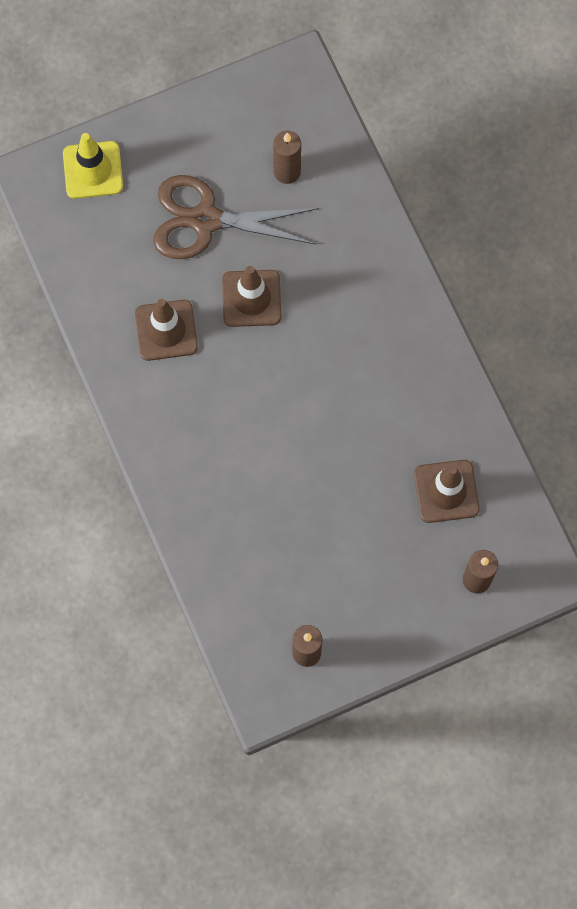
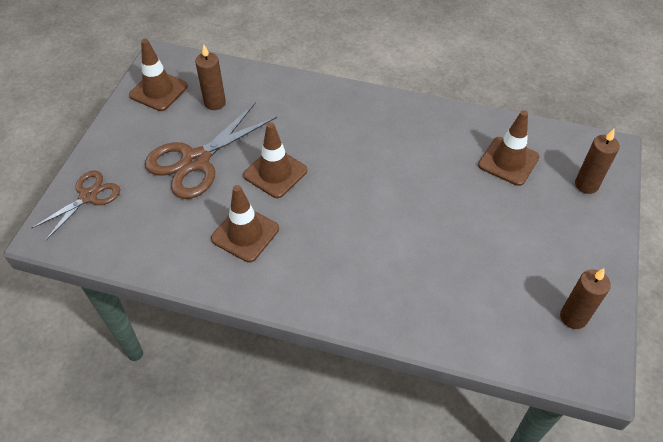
camera: 50 degrees left, 20 degrees down
(93, 170) = (88, 196): yellow traffic cone -> brown scissors
(256, 108) = (158, 91): none -> brown traffic cone

